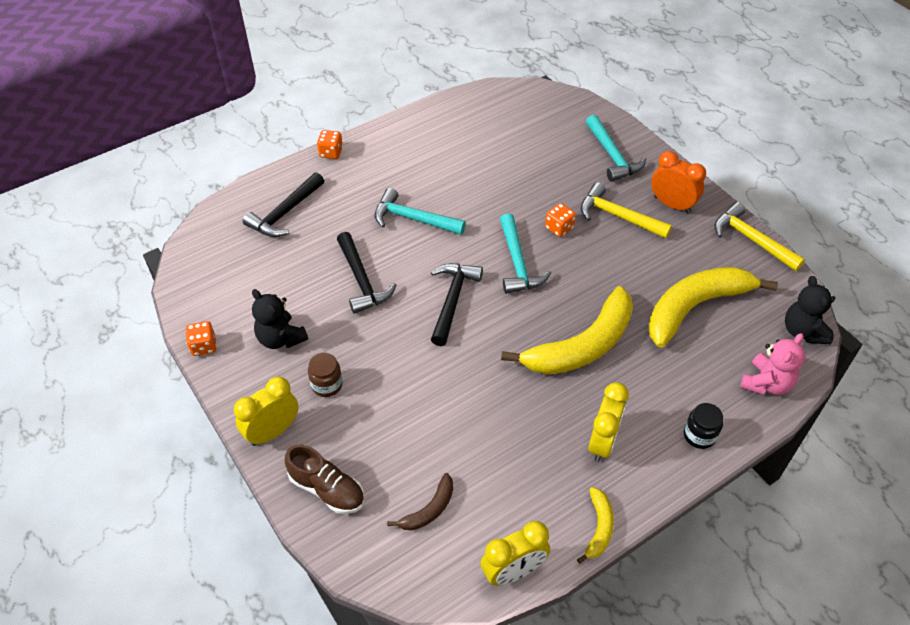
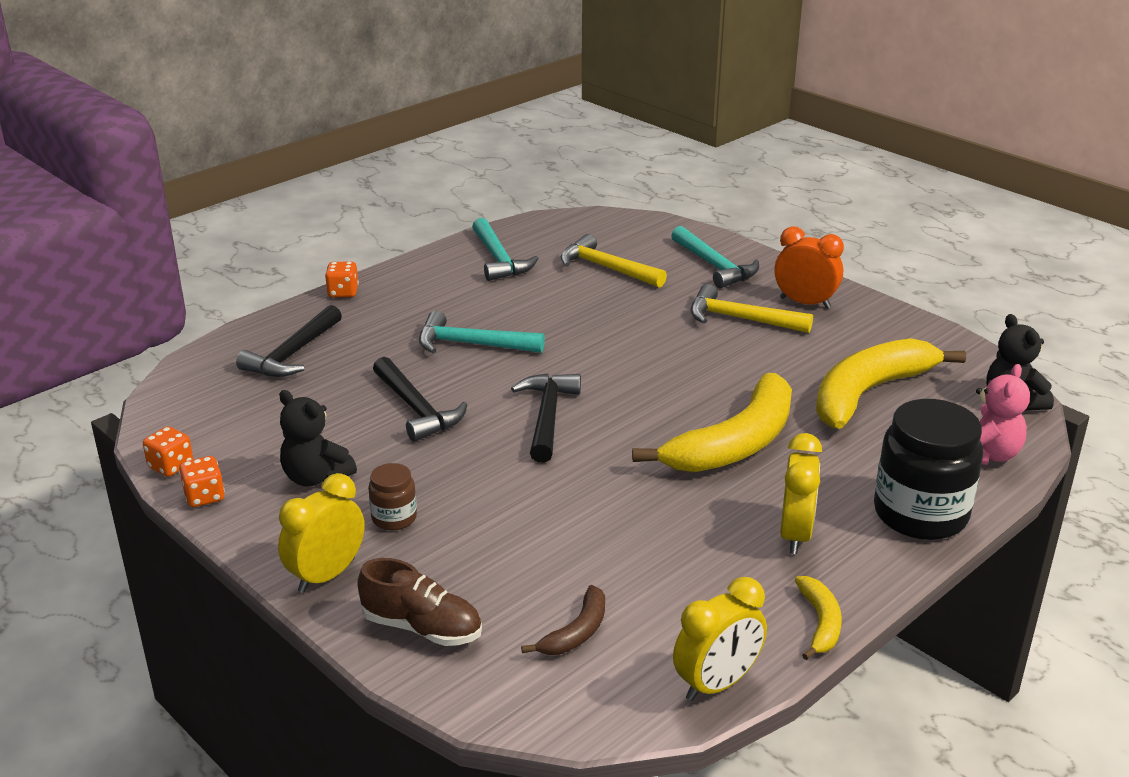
camera: 10 degrees left, 20 degrees down
(518, 263) = (624, 373): turquoise hammer -> turquoise hammer (499, 259)
(559, 228) = (668, 336): orange dice -> orange dice (171, 466)
(699, 435) = (920, 514): black jar -> black jar, size x2.08
(751, 239) = (915, 325): yellow hammer -> yellow hammer (606, 268)

